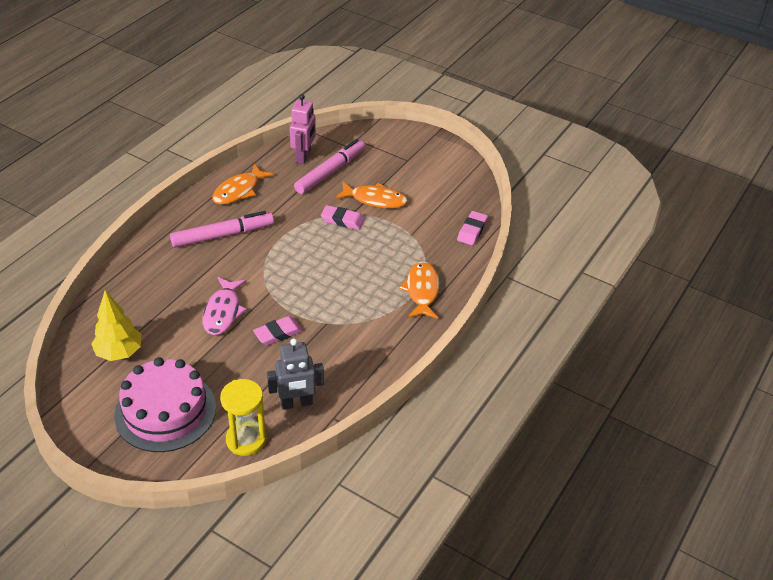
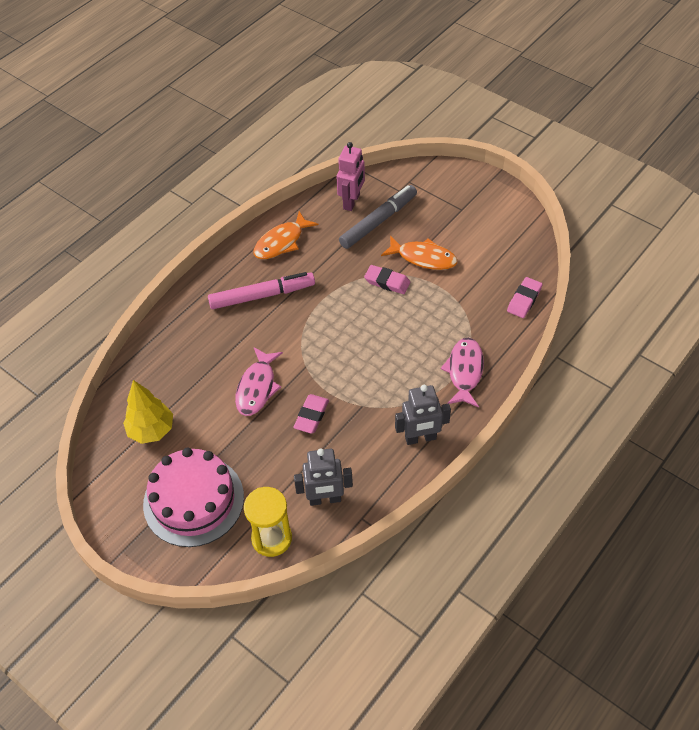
camera: 10 degrees right, 10 degrees up
(278, 333) = (311, 416): pink eraser -> pink eraser turned 45 degrees counterclockwise
(330, 172) = (378, 221): pink marker -> grey marker
(385, 347) = (420, 438): none -> grey robot
(422, 290) = (464, 371): orange fish -> pink fish

